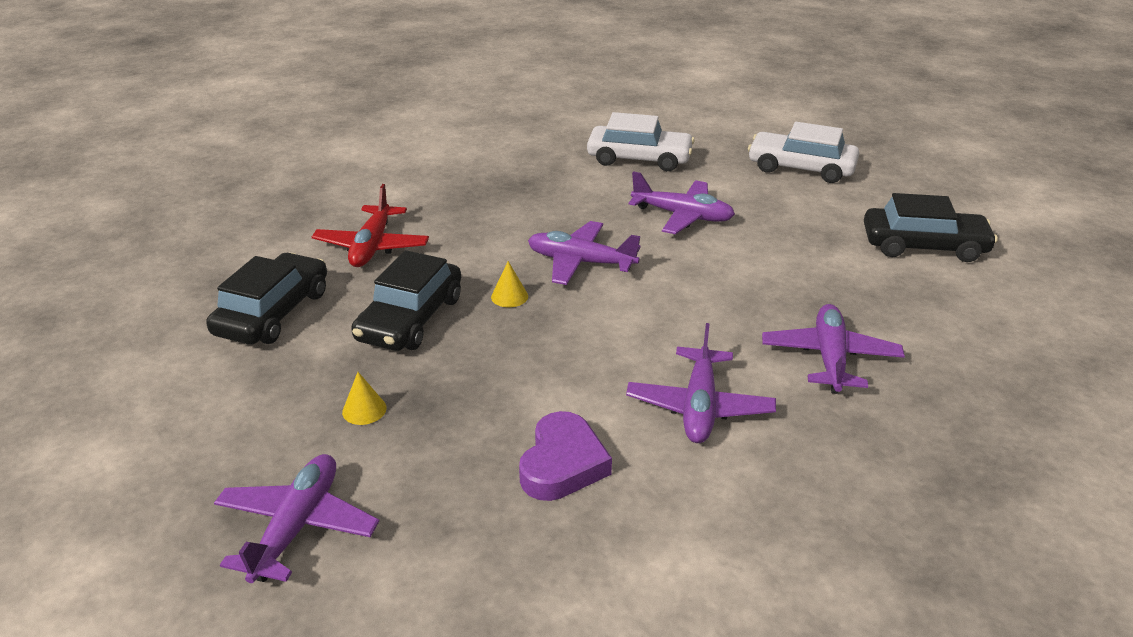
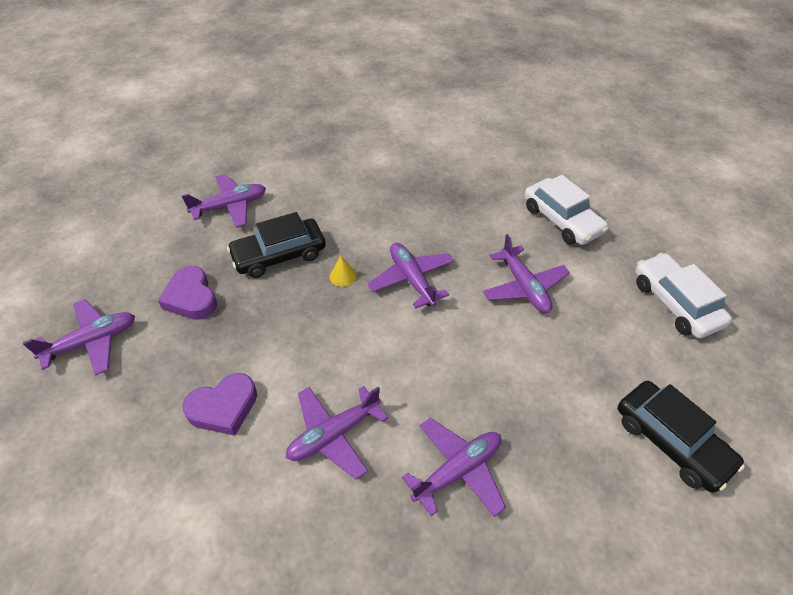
camera: 45 degrees right, 15 degrees up
(273, 313) = (230, 206): black car -> purple plane
(364, 410) = (191, 297): yellow cone -> purple heart
(372, 246) = (323, 192): red plane -> none

